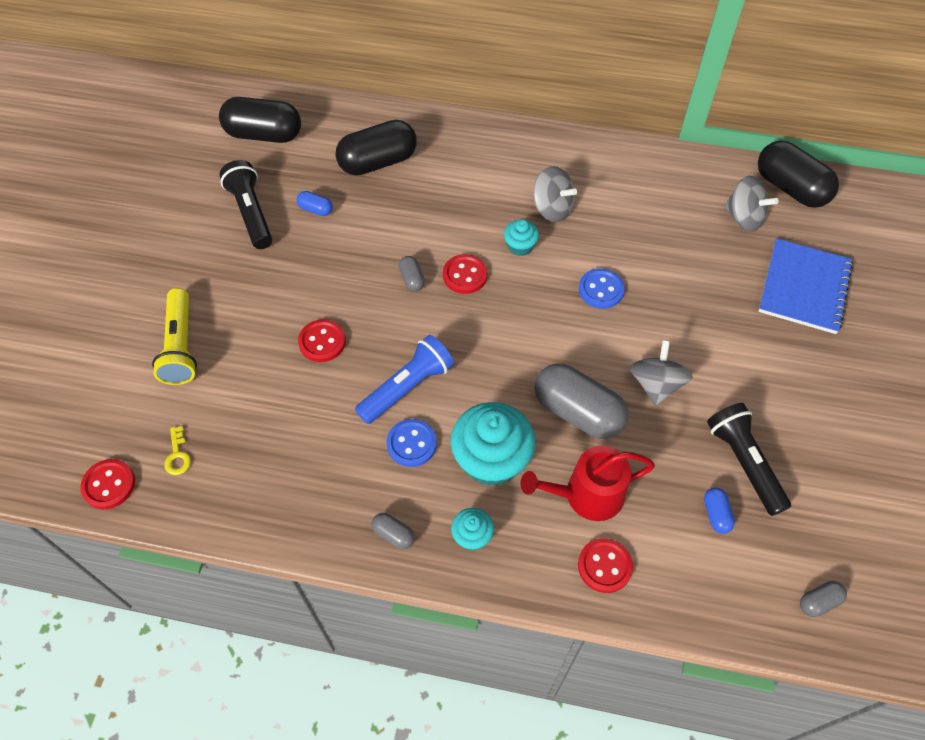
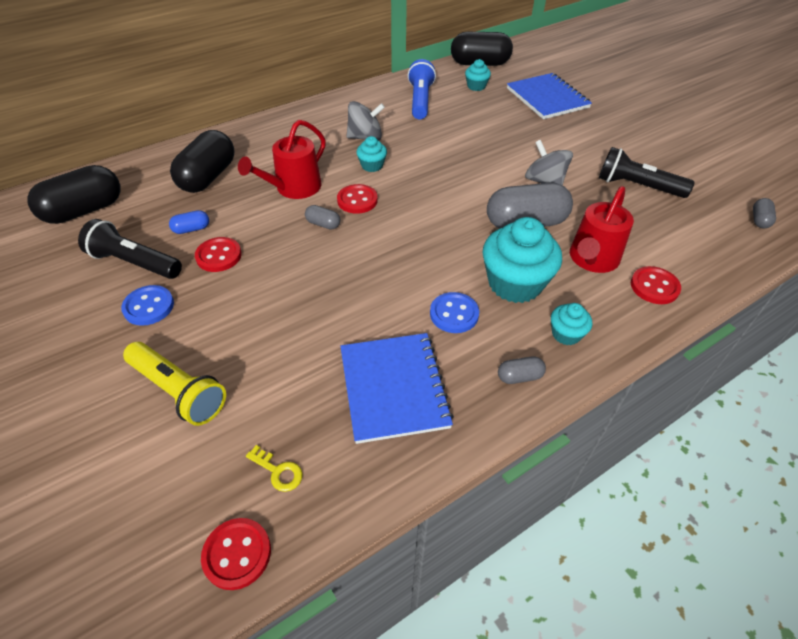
camera: 45 degrees left, 10 degrees down
(302, 463) = (393, 388): none -> blue notebook
(322, 342) = (304, 302): red button -> red button (219, 256)
(407, 387) = (405, 285): blue flashlight -> blue flashlight (420, 100)
(430, 223) = (294, 188): none -> red watering can
(601, 290) = (450, 158): blue button -> blue button (149, 306)
(716, 514) = (662, 218): blue capsule -> none
(744, 218) = (476, 86): grey spinning top -> turquoise cupcake

